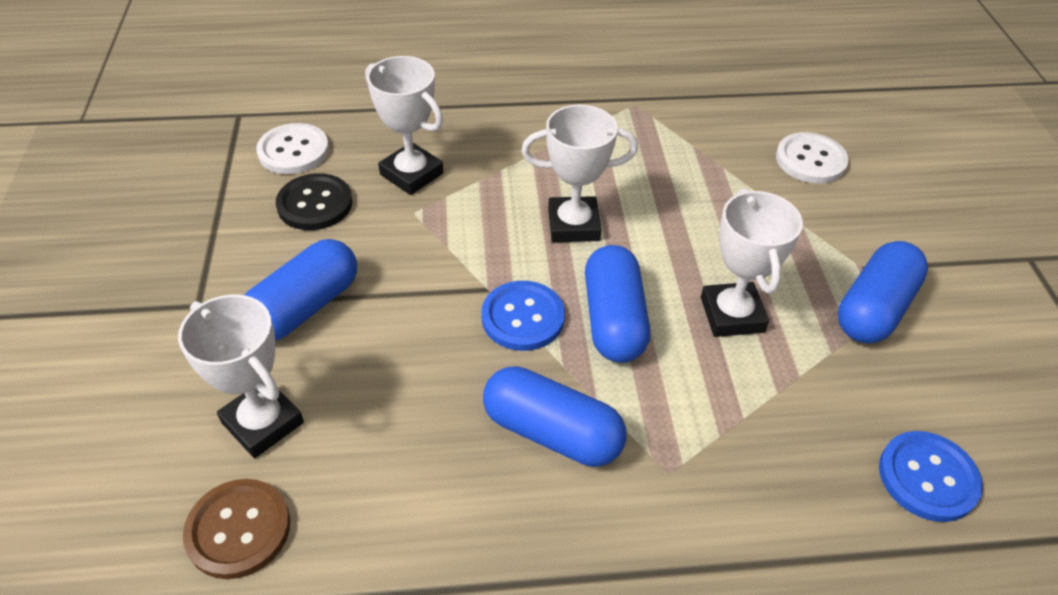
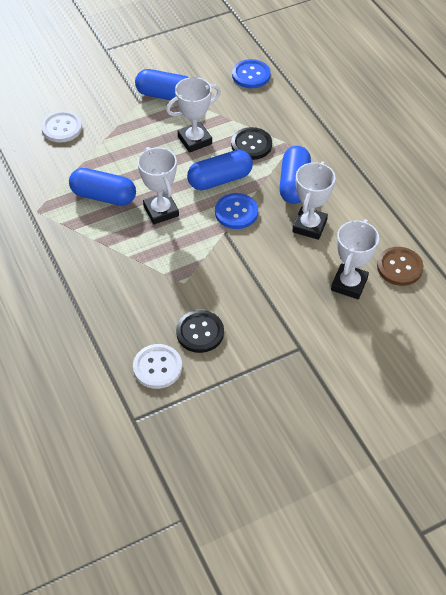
camera: 110 degrees left, 5 degrees up
(304, 307) = (277, 300): blue capsule -> blue capsule (104, 196)
(411, 174) = (152, 296): white trophy -> white trophy (309, 226)
(691, 399) = (251, 145): none -> black button

